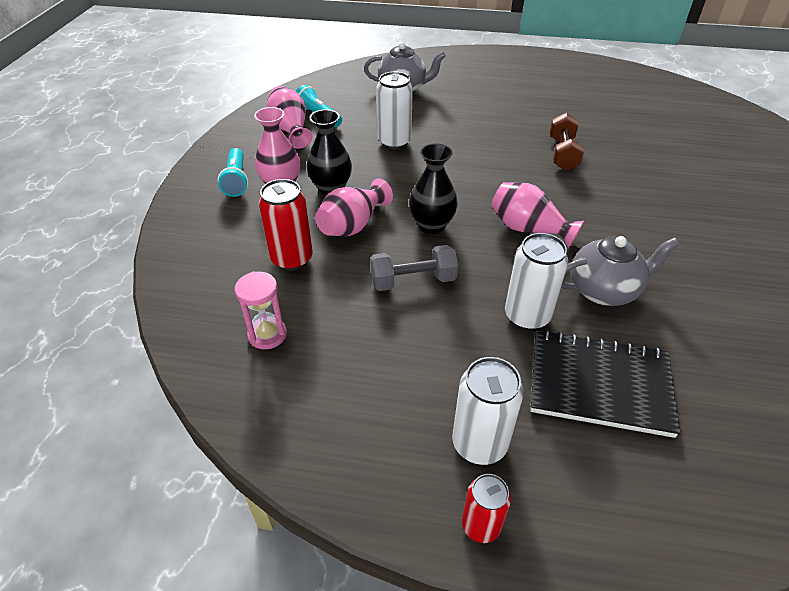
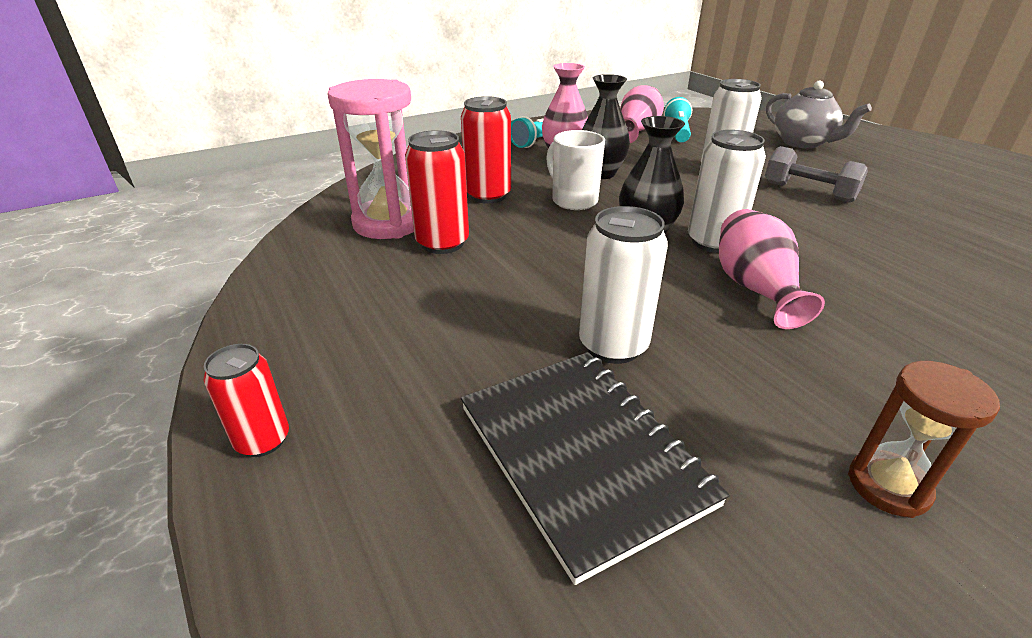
camera: 50 degrees right, 10 degrees down
(267, 335) = (388, 223): pink hourglass -> pink hourglass, size x1.75
(335, 322) = (442, 243): none -> red can
(352, 225) = (573, 200): pink vase -> white mug
(413, 281) = (552, 257): grey dumbbell -> grey dumbbell (808, 192)
(479, 443) = (378, 391): white can -> white can (713, 242)
(562, 154) = (937, 258): brown dumbbell -> none
(604, 290) = (759, 390): grey teapot -> none
(685, 300) = (888, 486): none -> brown hourglass

